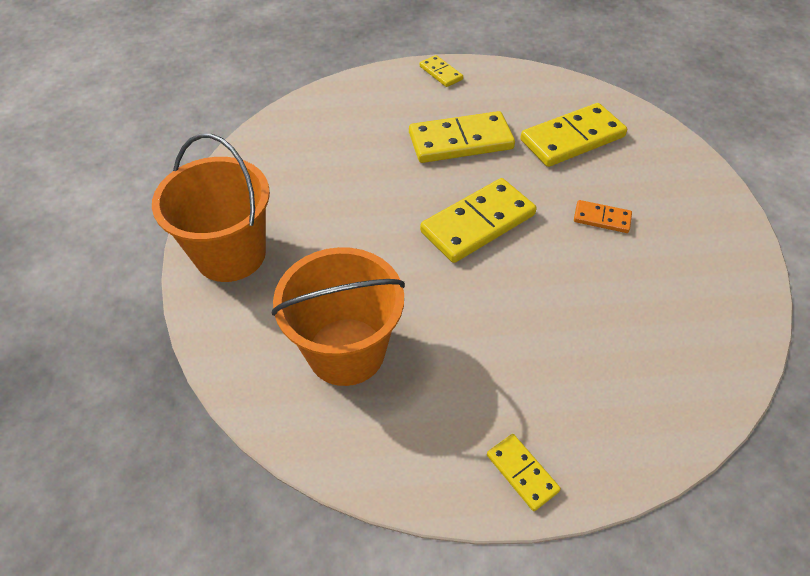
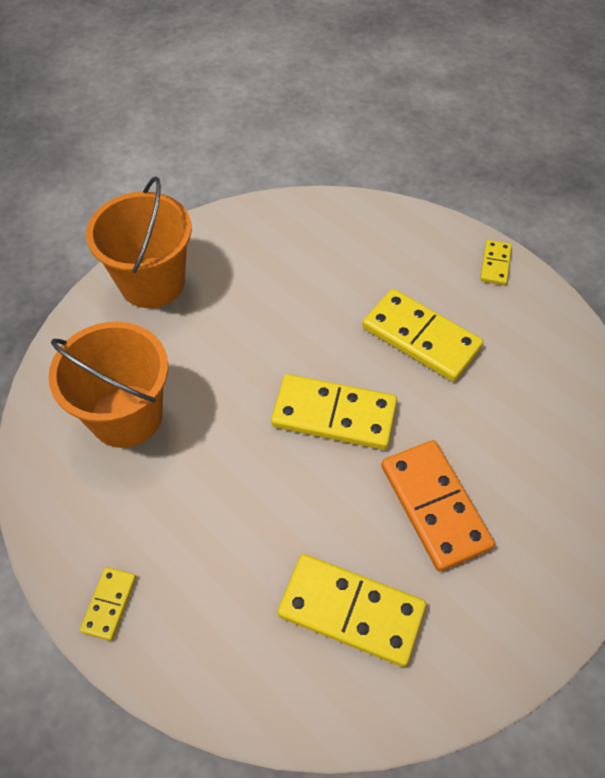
camera: 50 degrees right, 5 degrees up
(572, 138) = (520, 419): yellow domino -> yellow domino (351, 611)
(602, 218) = (435, 506): orange domino -> orange domino, size x1.99

